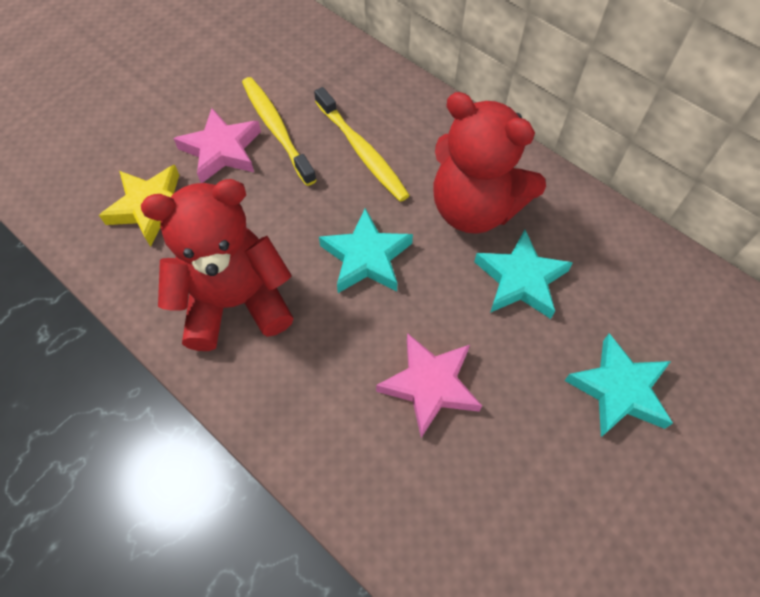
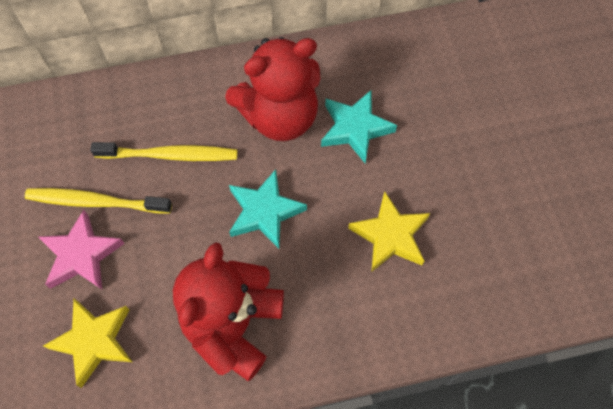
camera: 55 degrees left, 5 degrees up
(430, 385) = (390, 236): pink star -> yellow star
(619, 390) = (467, 130): turquoise star -> none

